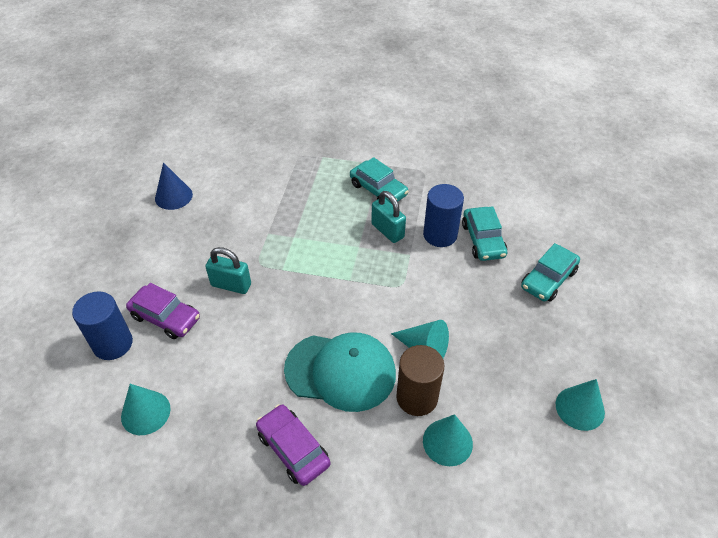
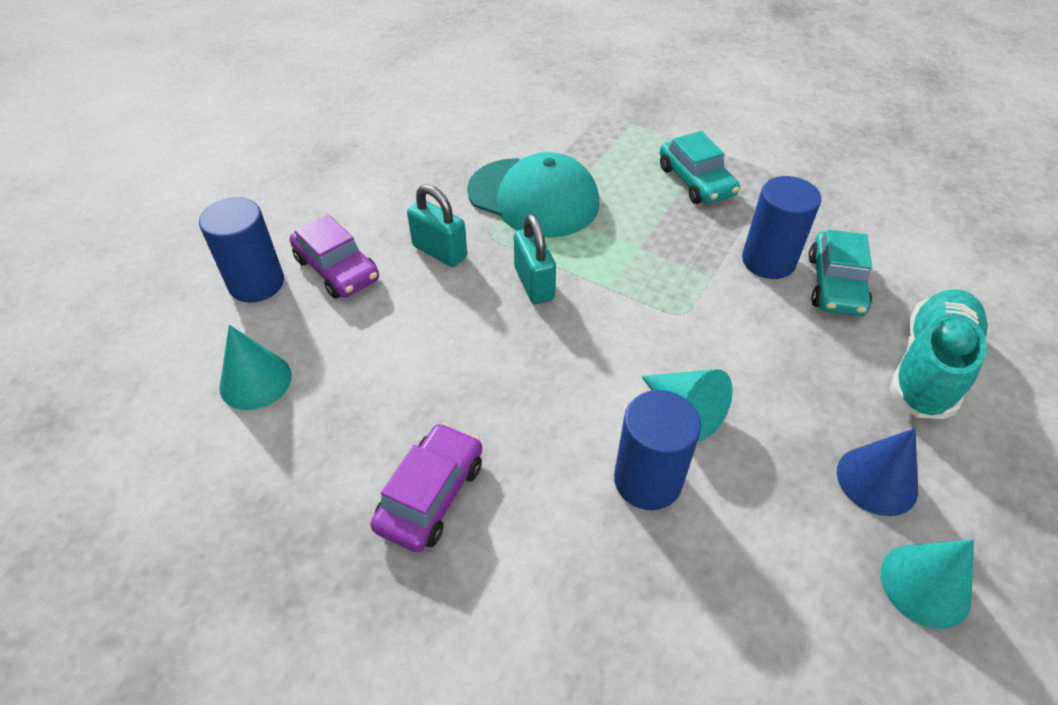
camera: 20 degrees right, 0 degrees up
(173, 196) = (414, 128): blue cone -> blue cone (877, 480)
(293, 449) = (430, 495): purple car -> purple car turned 45 degrees clockwise
(341, 371) = (545, 407): turquoise cap -> turquoise cap (533, 197)
(387, 231) = (689, 237): turquoise padlock -> turquoise padlock (534, 284)
(417, 397) = (647, 480): brown cylinder -> blue cylinder
(447, 442) = (673, 564): turquoise cone -> none
(548, 279) = (929, 367): turquoise car -> turquoise shoe

